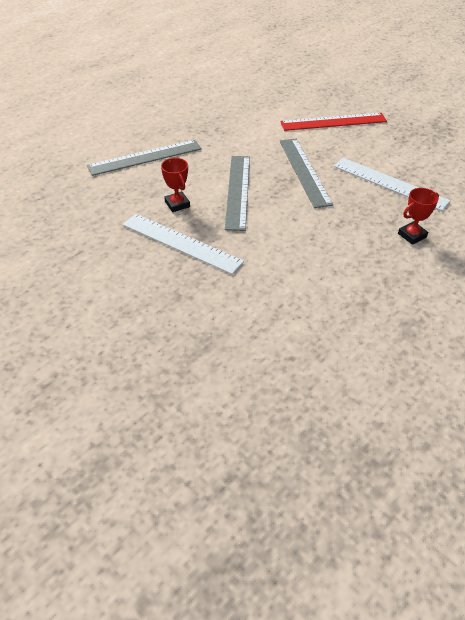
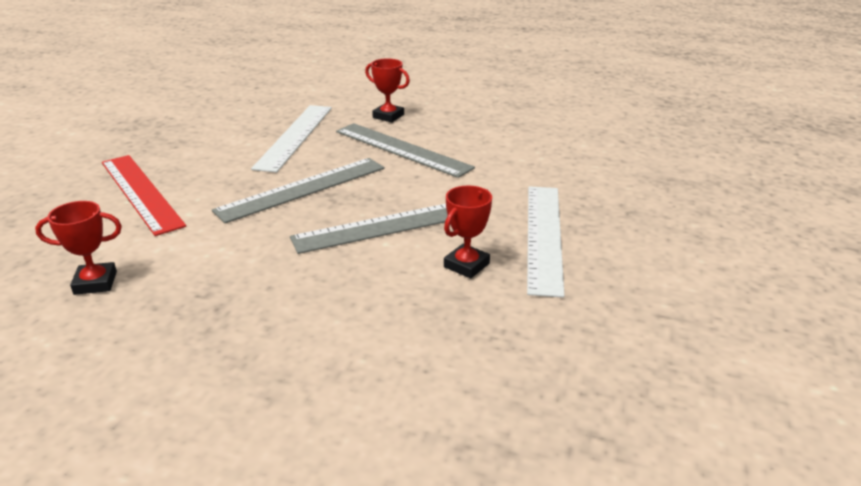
camera: 115 degrees left, 15 degrees down
(145, 157) = (358, 346): grey ruler -> grey ruler (402, 149)
(248, 106) = (95, 283): none -> red trophy

